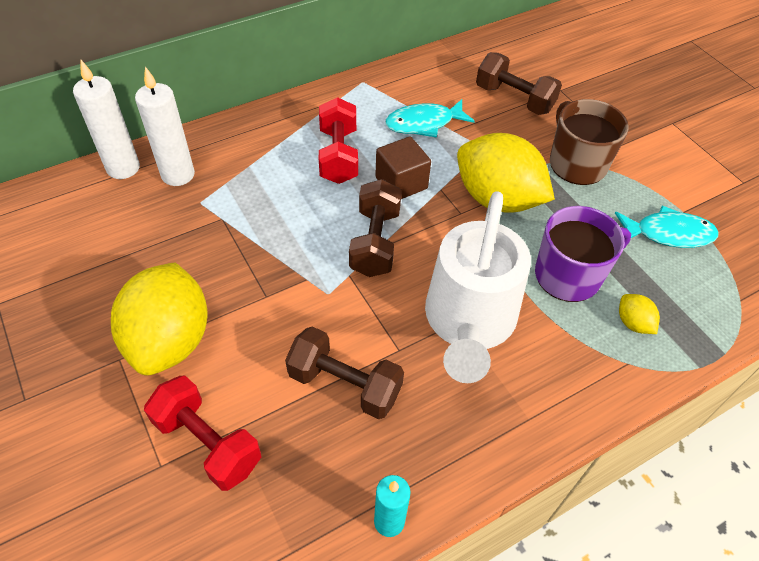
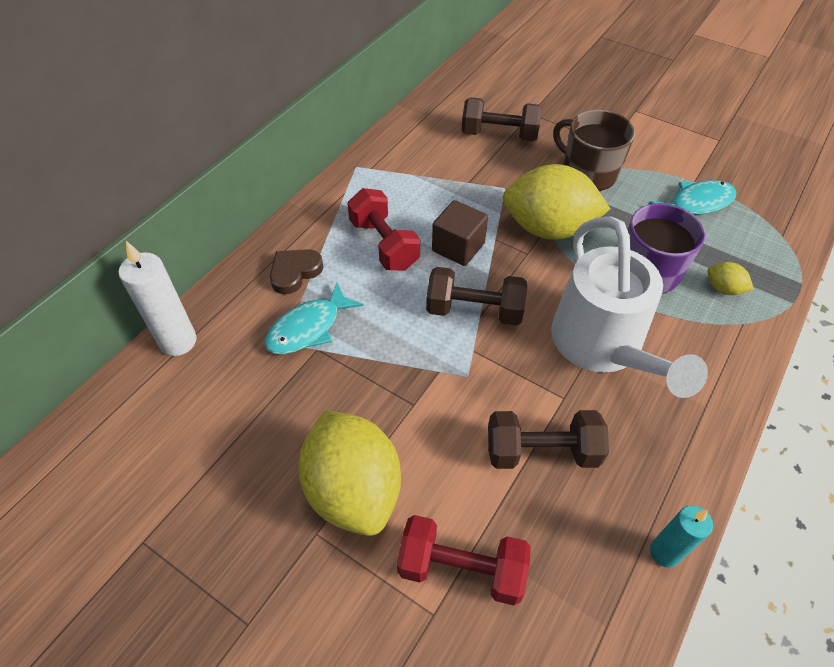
camera: 25 degrees left, 0 degrees up
(178, 175) = (241, 325): white candle -> none
(248, 150) = (295, 272): none -> brown heart
(375, 242) = (474, 310): brown dumbbell -> brown dumbbell turned 60 degrees counterclockwise
(424, 123) = (439, 185): turquoise fish -> turquoise fish (308, 328)

